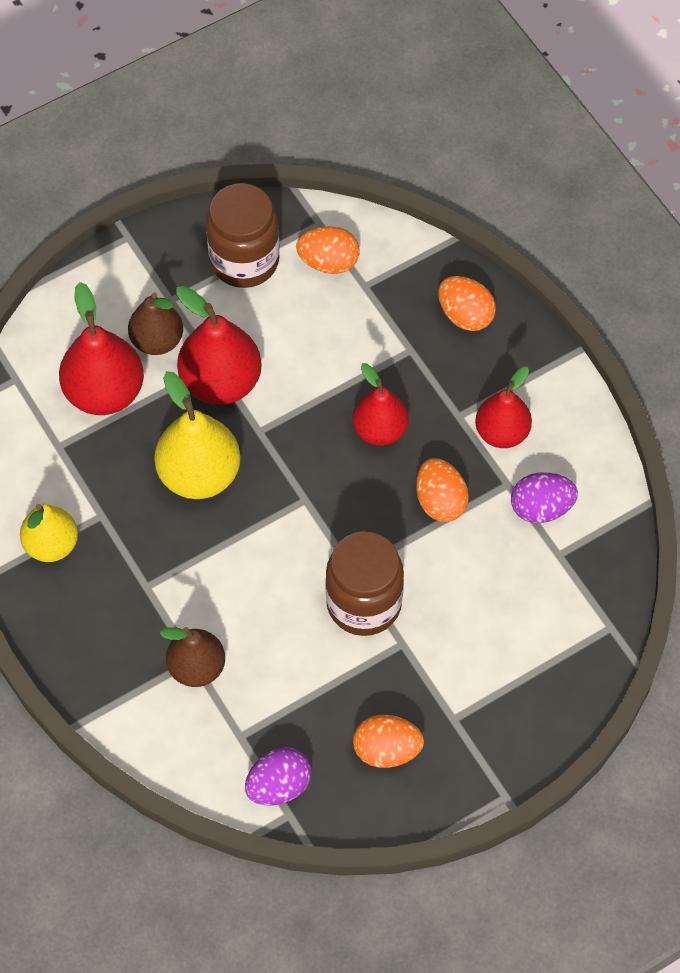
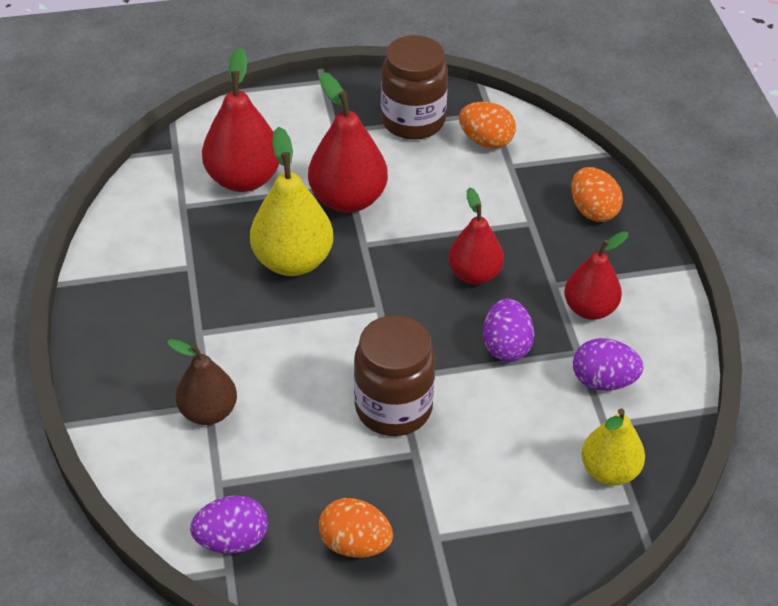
camera: 20 degrees right, 15 degrees down
(51, 545) = (134, 275): yellow pear -> yellow pear (609, 471)
(157, 340) = (309, 155): brown pear -> none
(440, 501) = (506, 346): orange egg -> purple egg

